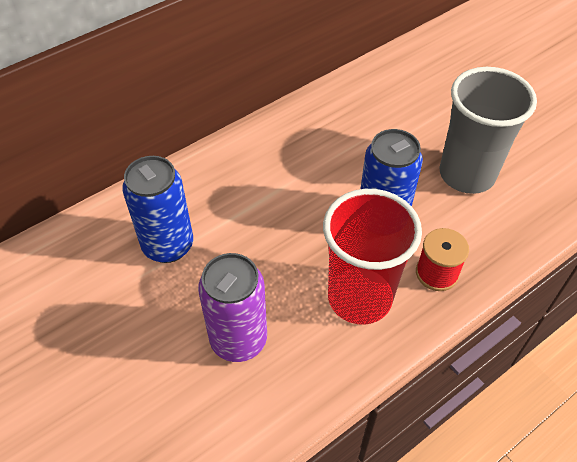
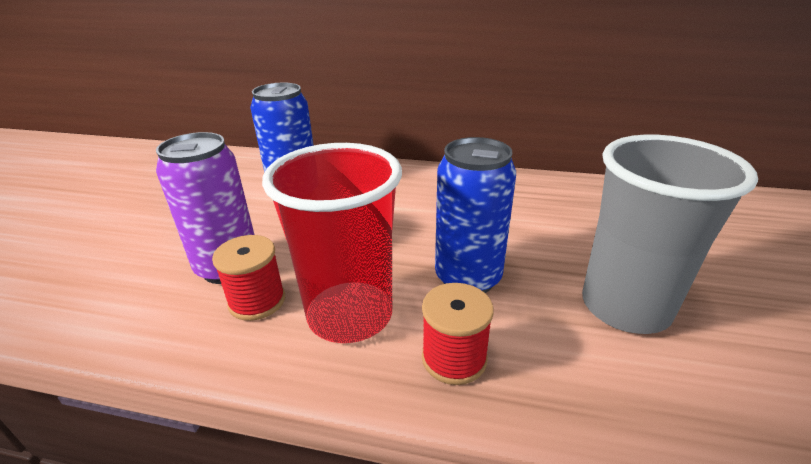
camera: 50 degrees right, 20 degrees down
(298, 340) = (257, 301): none -> red spool

